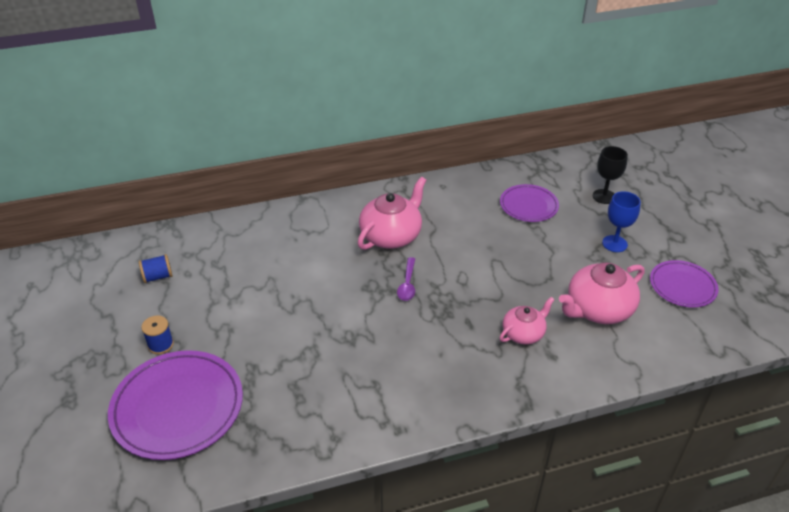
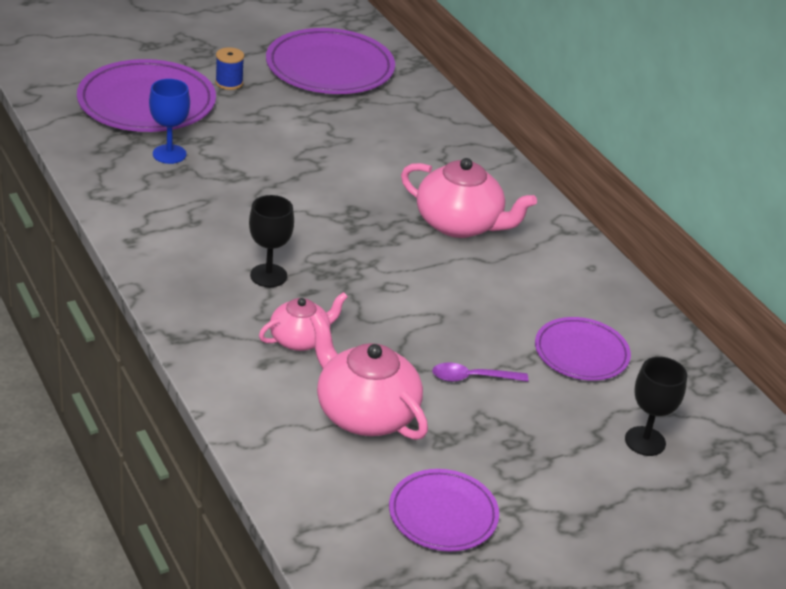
camera: 75 degrees right, 5 degrees down
(158, 277) = (330, 68): blue spool -> purple plate
(407, 284) = (367, 240): purple spoon -> purple spoon (472, 378)
(449, 344) = (268, 275): none -> black goblet
(523, 333) = (300, 339): pink teapot -> pink teapot turned 75 degrees counterclockwise
(614, 244) = (522, 444): blue goblet -> blue goblet (169, 154)

